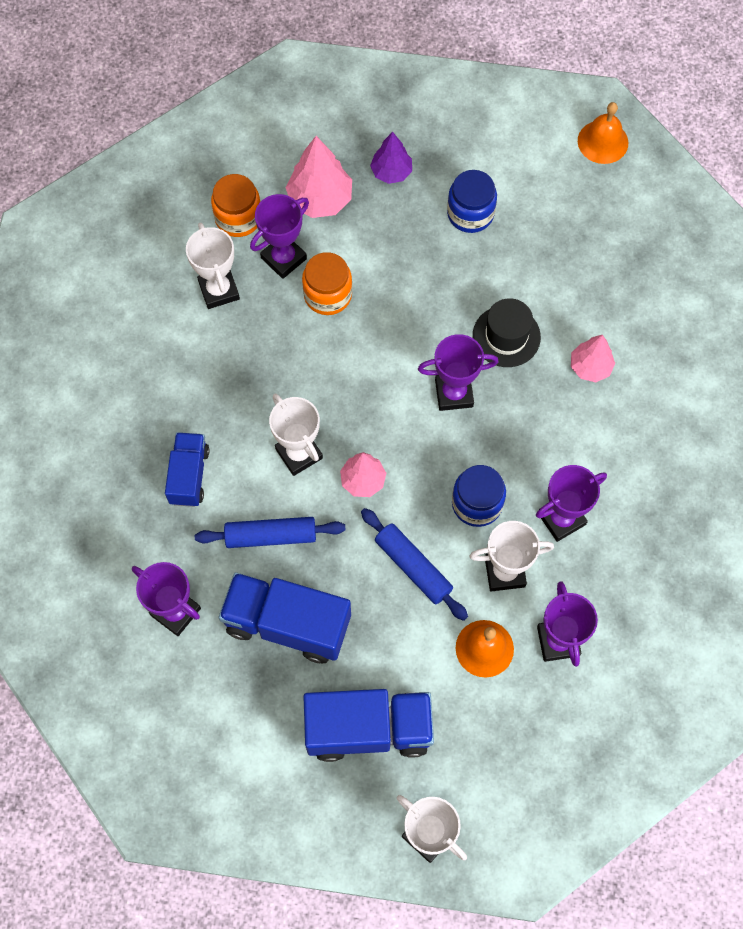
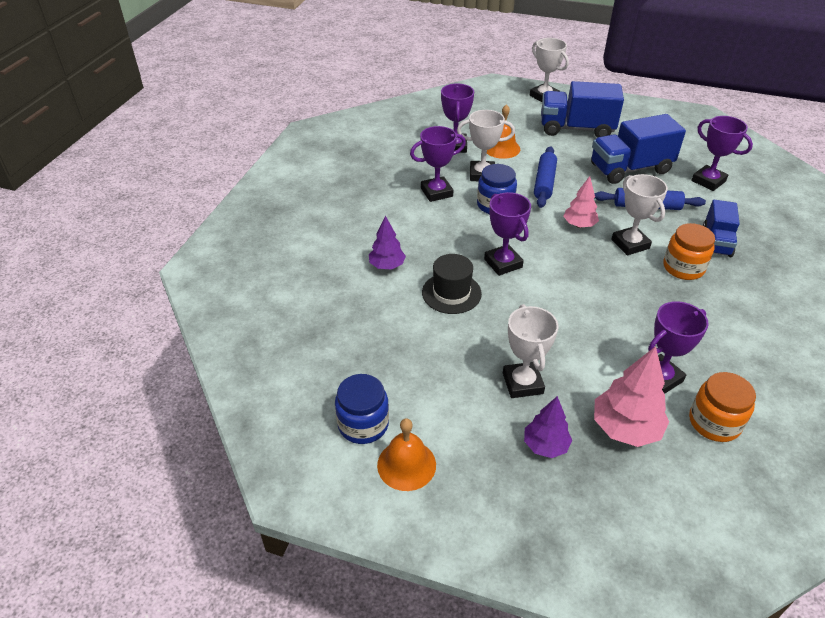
camera: 170 degrees left, 25 degrees down
(219, 290) = (720, 360): white trophy -> white trophy (522, 383)
(287, 624) = (630, 169): blue truck -> blue truck turned 135 degrees clockwise
(328, 295) = (612, 342): orange jar -> orange jar (683, 268)
(413, 567) = (544, 183): blue rolling pin -> blue rolling pin turned 45 degrees clockwise
(454, 393) = (503, 263): purple trophy -> purple trophy turned 60 degrees clockwise
(470, 213) = (465, 392): blue jar -> blue jar (363, 424)
(590, 367) = (387, 266): pink tree -> purple tree
(603, 142) = (302, 443): orange bell -> orange bell (406, 464)

